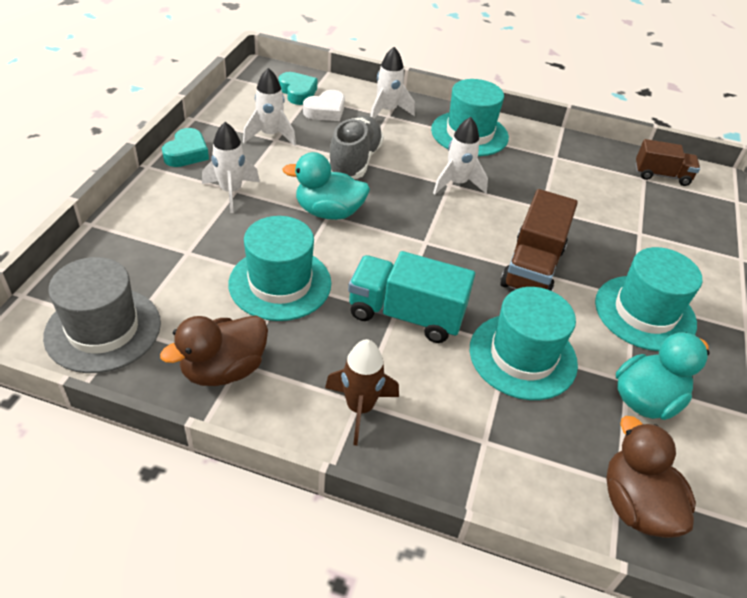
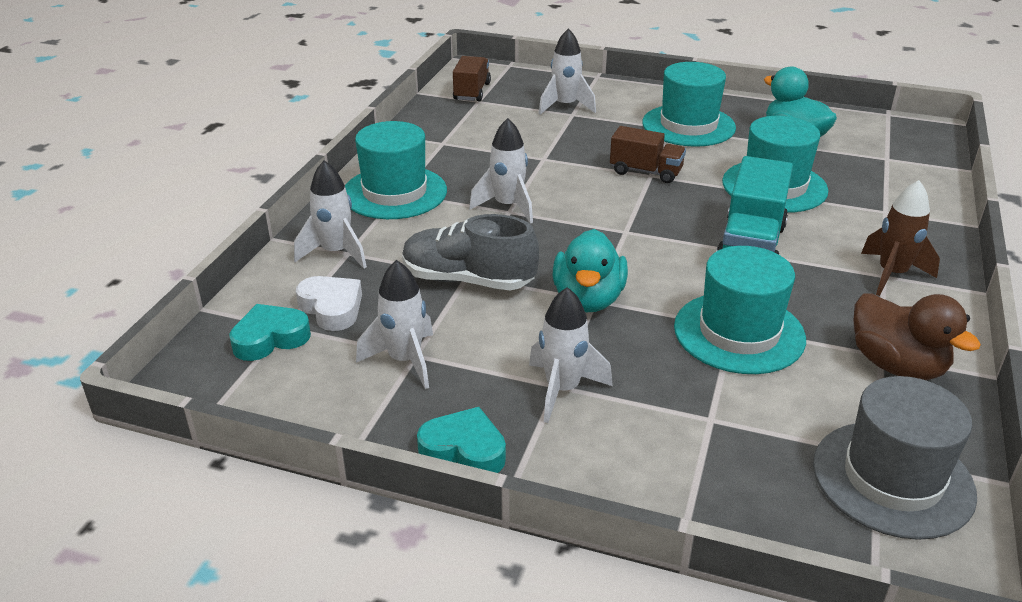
camera: 85 degrees left, 10 degrees down
(532, 267) = (646, 172): brown truck -> brown truck, size x0.64
(636, 505) = (902, 154): brown duck -> none
(655, 229) = (565, 106): none -> white rocket

